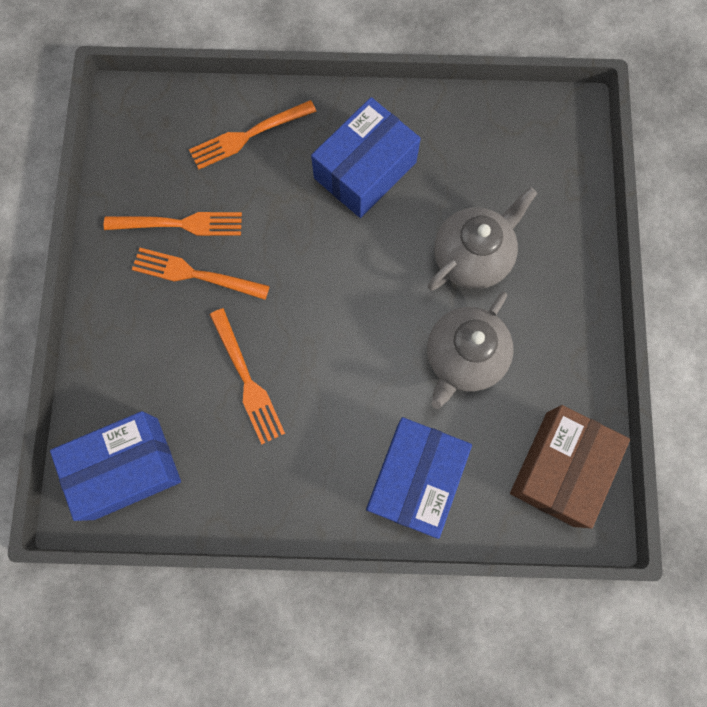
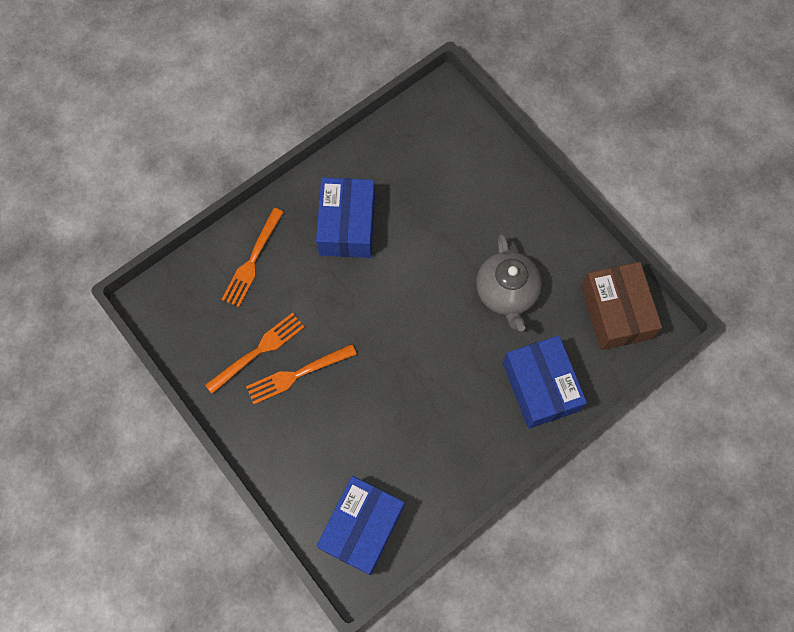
camera: 40 degrees left, 5 degrees down
(247, 380) = (389, 412): orange fork -> none
(472, 257) = (459, 228): grey teapot -> none

